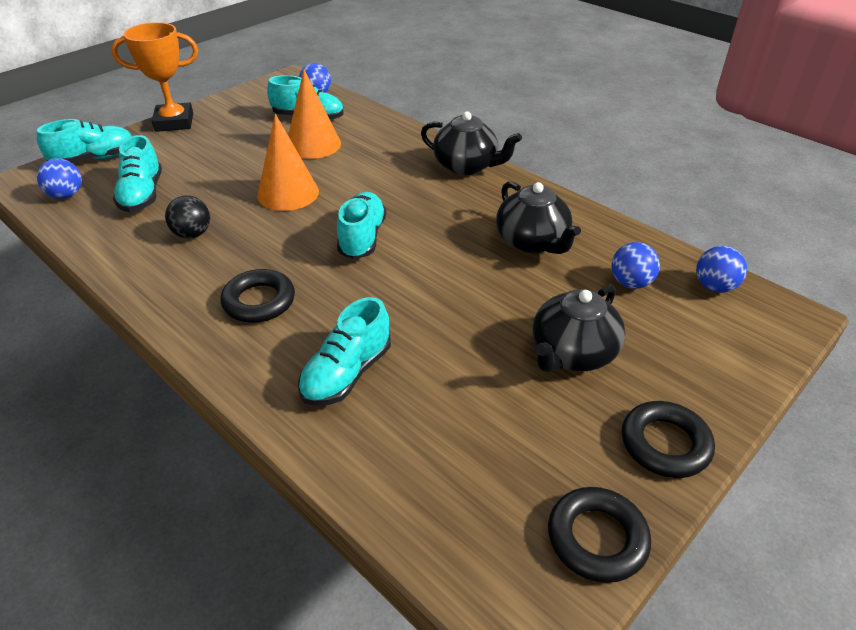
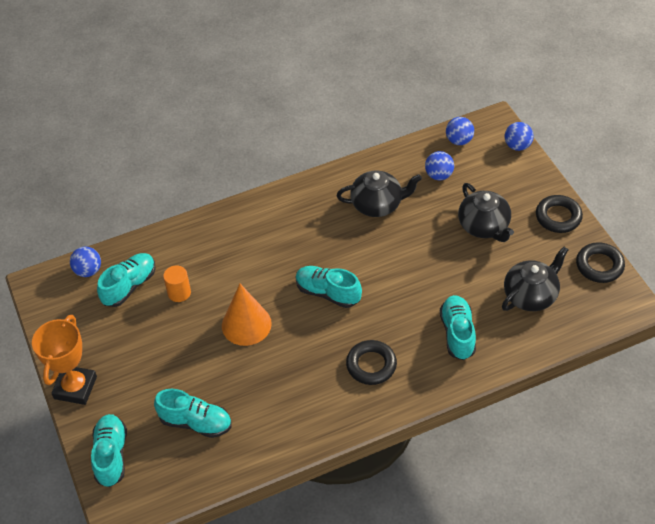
camera: 65 degrees left, 10 degrees up
(66, 195) = (166, 478): blue ball -> blue ball (517, 146)
(192, 234) = (272, 394): black ball -> none
(313, 144) = (179, 293): orange cone -> orange cylinder
(347, 374) = (457, 333): turquoise shoe -> turquoise shoe turned 150 degrees counterclockwise
(466, 166) = (268, 206): black teapot -> black teapot (531, 295)

